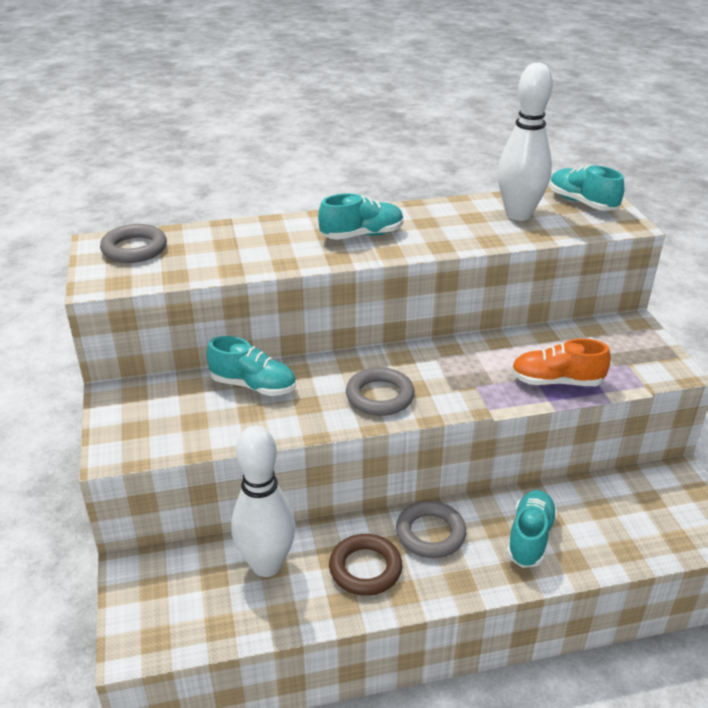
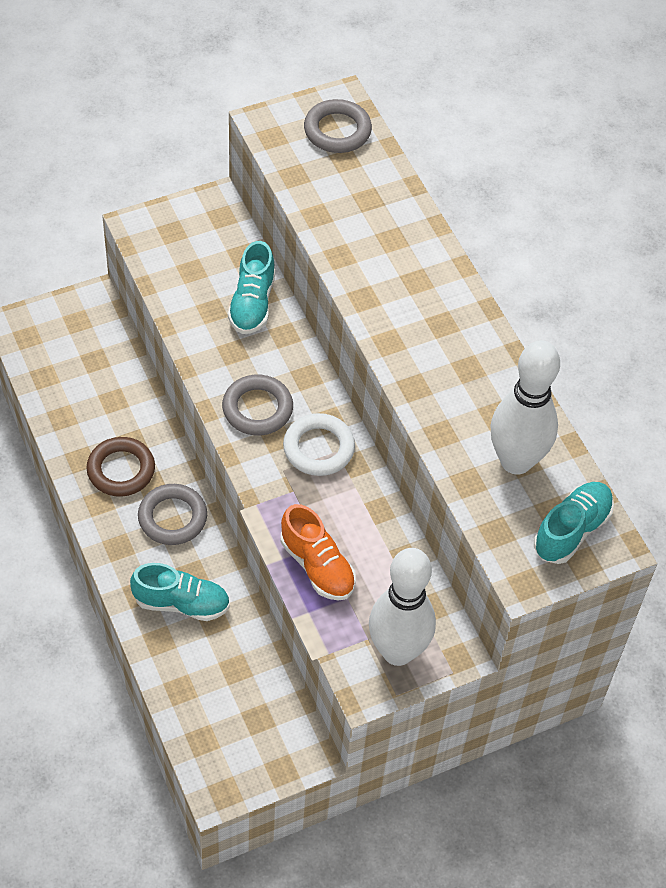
camera: 75 degrees right, 20 degrees up
(267, 565) = (113, 395): white bowling pin -> white bowling pin (397, 651)
(362, 235) = (419, 312): turquoise shoe -> none
(431, 366) = (318, 448): none -> white ring
(556, 381) = (317, 566): orange shoe -> orange shoe turned 150 degrees clockwise

